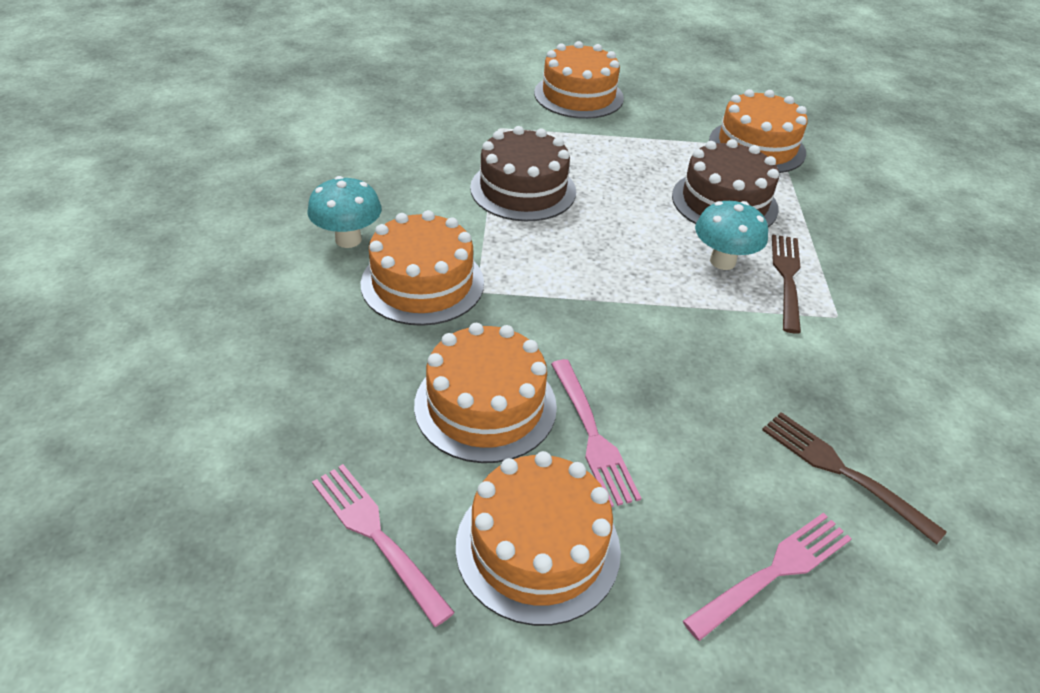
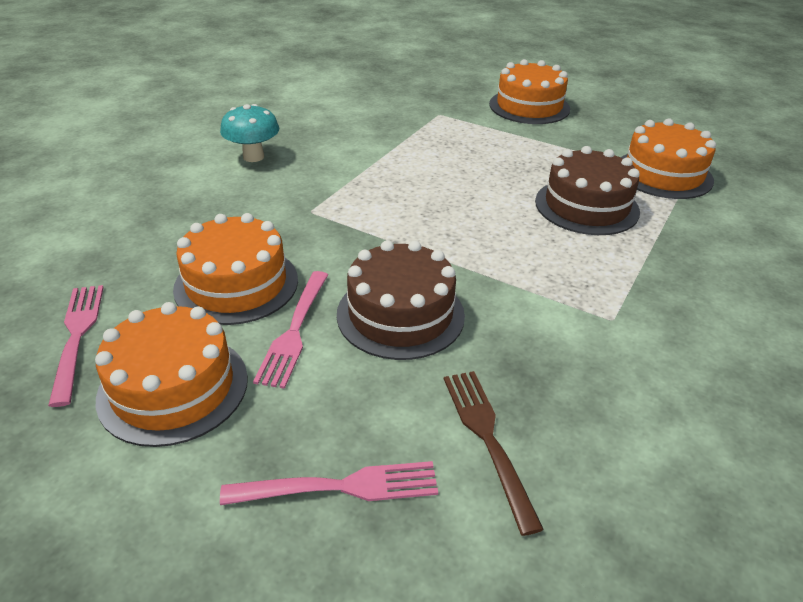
camera: 30 degrees right, 5 degrees down
(422, 283) = (276, 195): orange cake -> none
(523, 189) = (415, 157): brown cake -> brown cake (400, 314)
(722, 261) = (539, 247): turquoise mushroom -> none
(787, 278) = (590, 276): brown fork -> none

